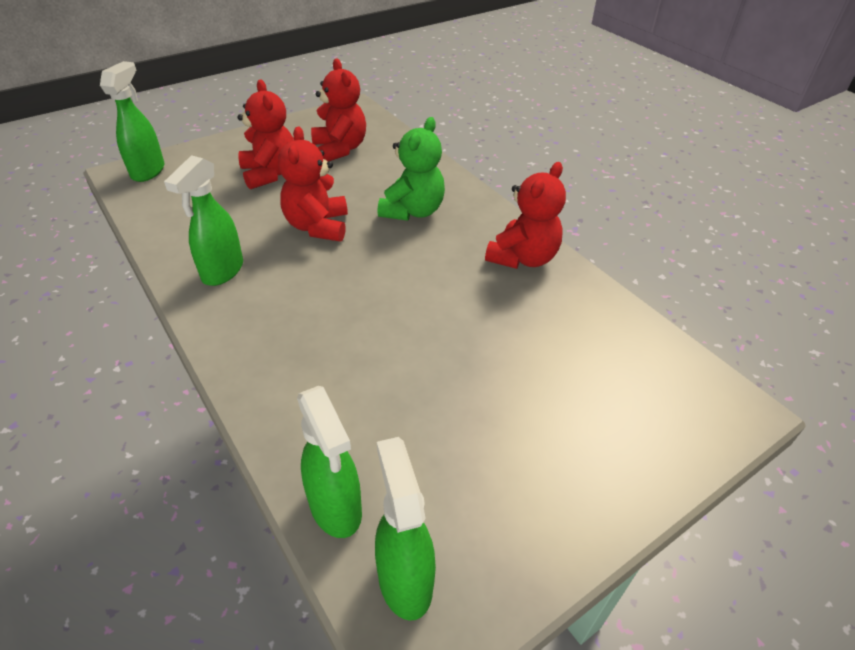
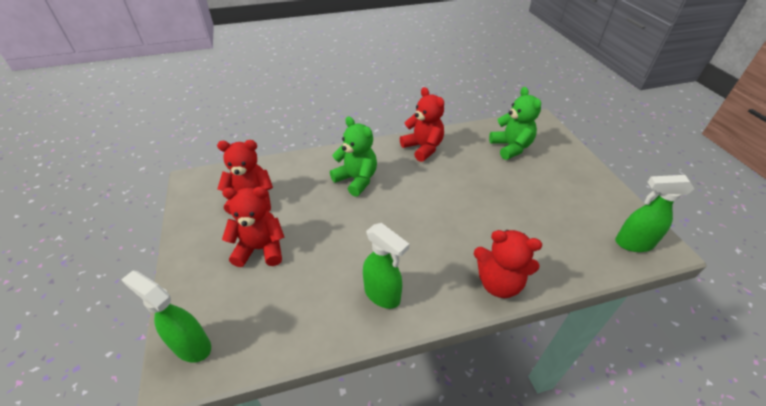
camera: 70 degrees left, 0 degrees up
(317, 226) = (350, 230): red teddy bear -> red teddy bear (499, 283)
(336, 508) = (596, 262): green spray bottle -> none
(601, 366) = (511, 147): none -> green teddy bear

